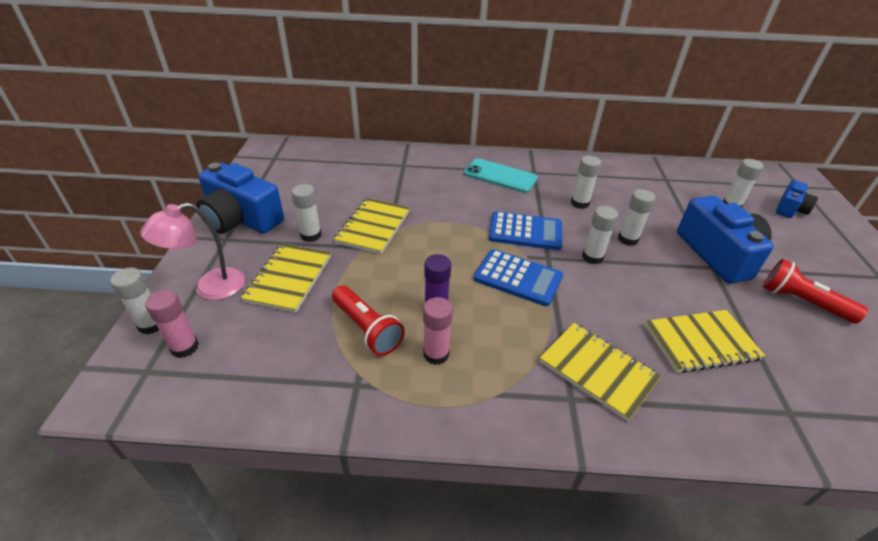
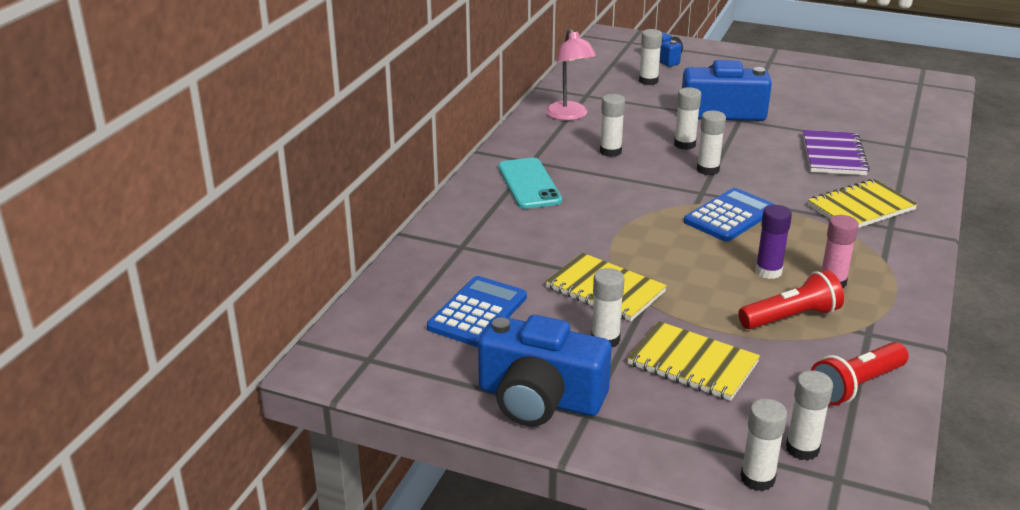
camera: 70 degrees left, 10 degrees down
(184, 347) = (802, 449): pink glue stick -> white glue stick
(209, 288) = (695, 429): pink lamp -> pink lamp (569, 116)
(241, 219) = (539, 399): blue camera -> blue camera turned 60 degrees clockwise
(500, 176) = (529, 184): turquoise phone -> turquoise phone turned 60 degrees counterclockwise
(525, 232) = (652, 194): blue calculator -> blue calculator (477, 312)
(700, 342) = (833, 155): yellow notebook -> purple notebook
(802, 302) = (793, 101): red flashlight -> red flashlight (856, 386)

